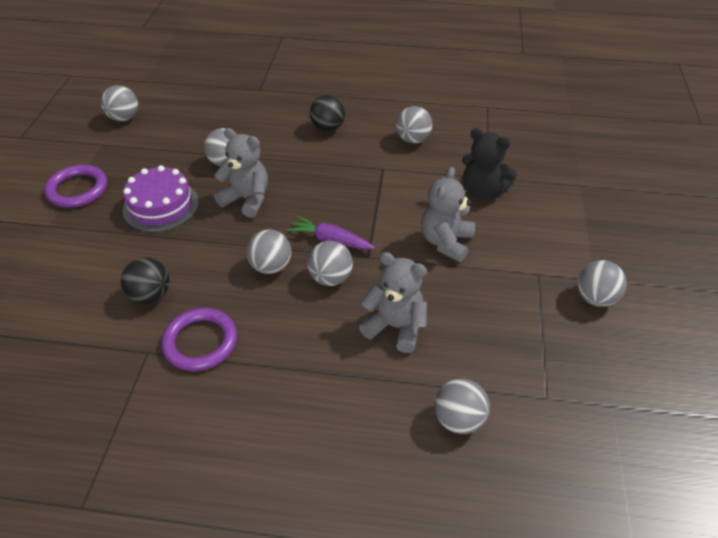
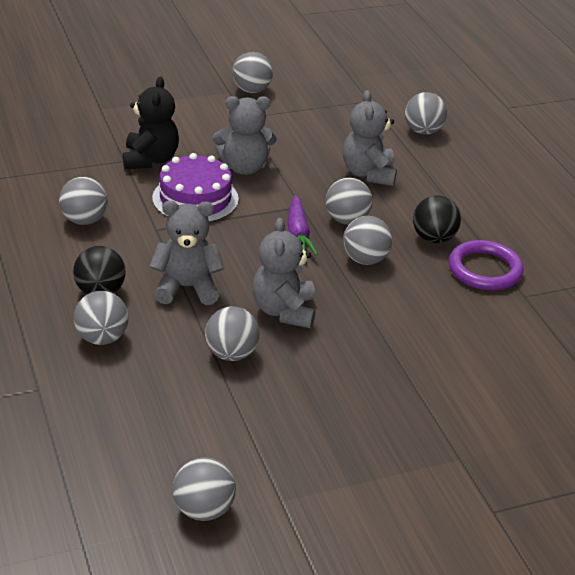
camera: 120 degrees left, 10 degrees down
(78, 189) = (384, 469): purple ring -> none
(151, 295) = (469, 322): black ball -> black ball (433, 238)
(161, 206) = (349, 375): purple cake -> purple cake (195, 198)
(283, 118) = (102, 338): none -> grey ball
(305, 163) = (187, 288): none -> grey teddy bear

